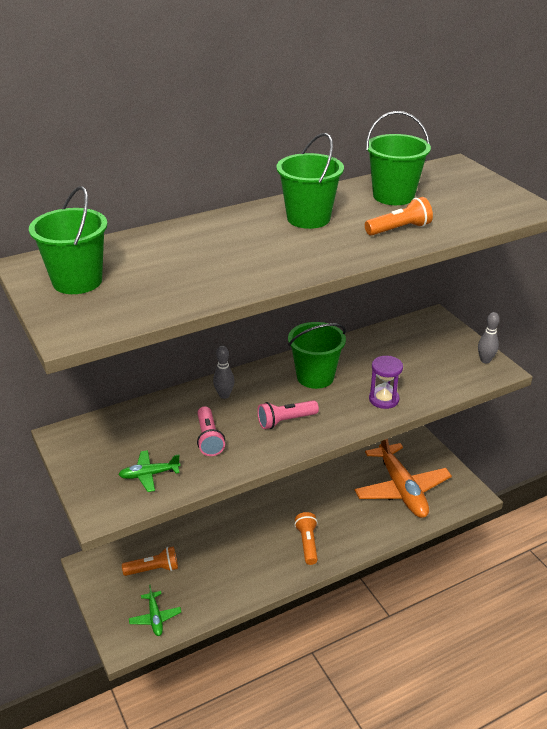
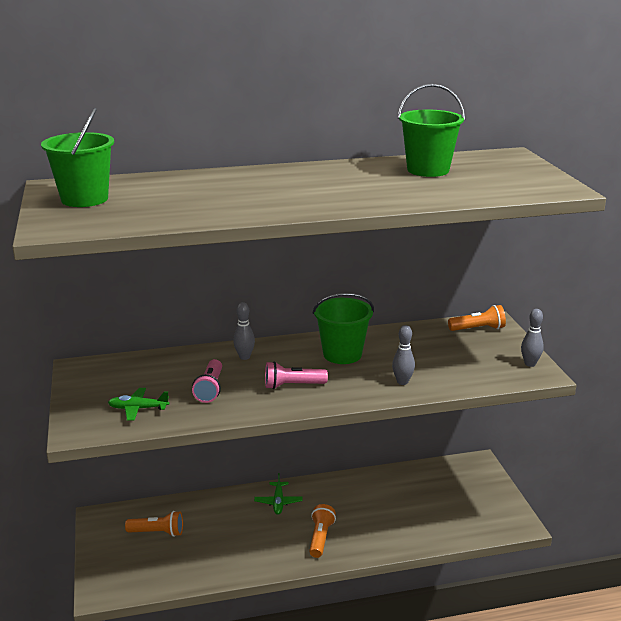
camera: 15 degrees right, 10 degrees down
(155, 618) = (140, 575): green plane -> green plane (278, 502)
(308, 218) = (330, 178): green bucket -> none
(384, 399) = (402, 382): purple hourglass -> grey bowling pin
(399, 229) = (414, 192): orange flashlight -> orange flashlight (478, 329)
(401, 489) = (442, 506): orange plane -> none

